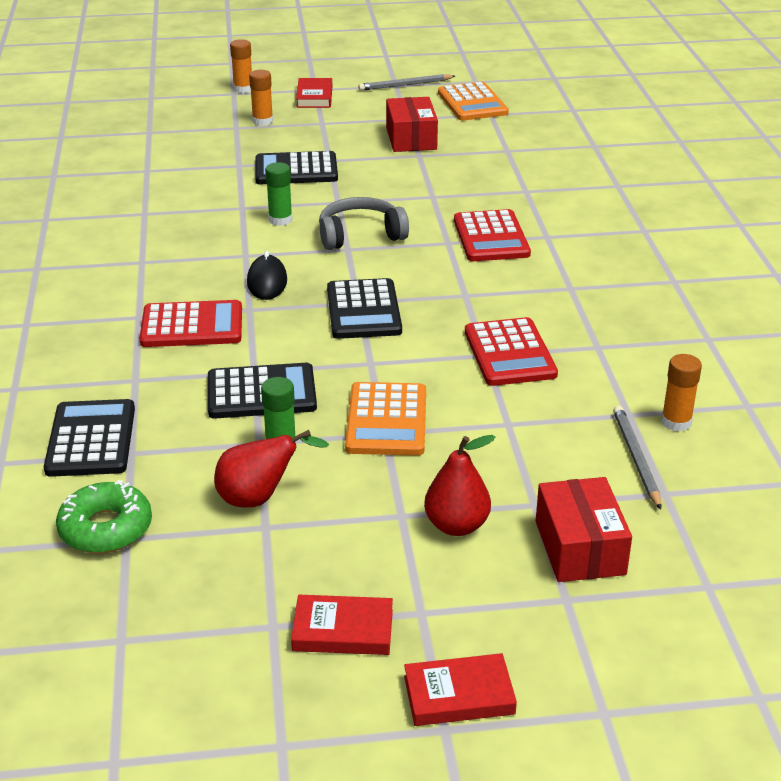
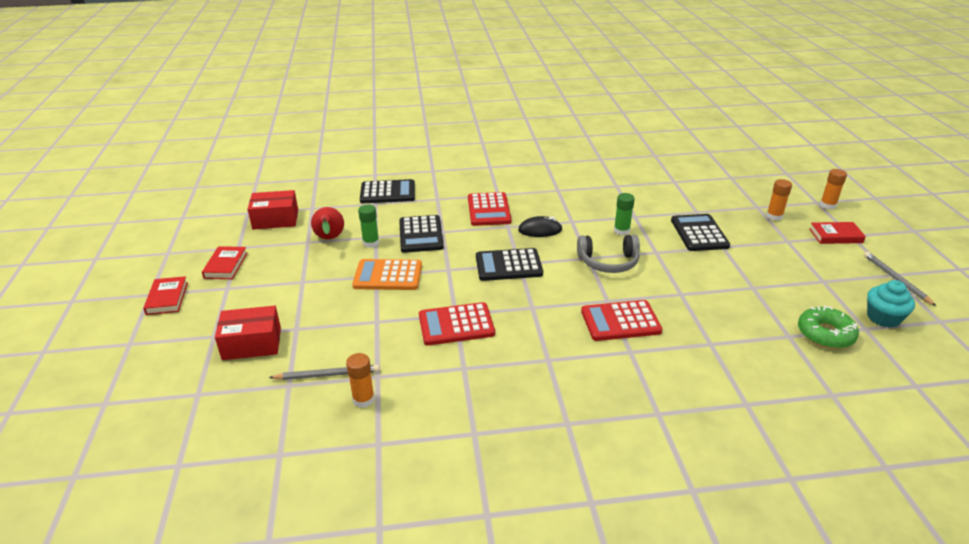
camera: 90 degrees right, 0 degrees up
(106, 528) = (320, 202): green donut -> green donut (825, 334)
(360, 235) = (608, 262): grey headphones -> grey headphones turned 105 degrees clockwise
(411, 138) = (782, 283): red box -> red box (275, 219)
(456, 525) = (287, 299): red pear -> none
(472, 103) = (883, 318): orange calculator -> turquoise cupcake

